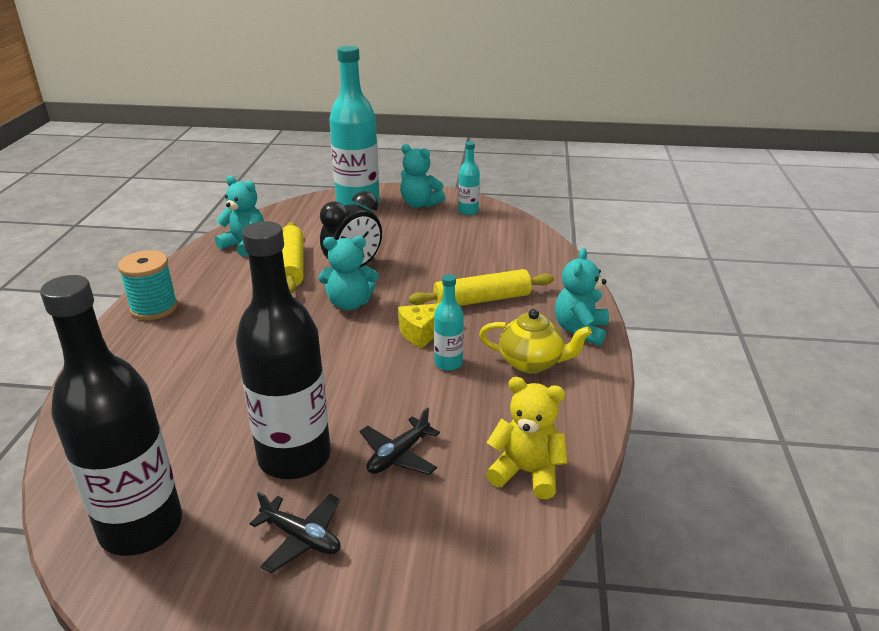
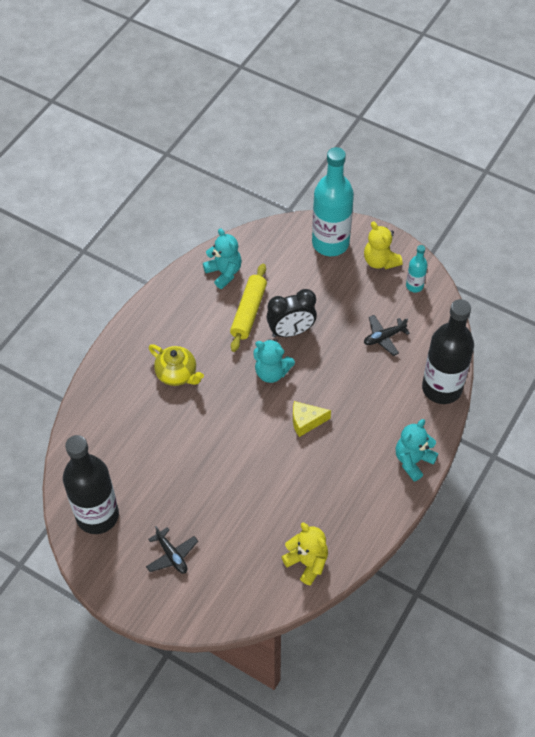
camera: 25 degrees right, 25 degrees up
(154, 308) = (143, 328): turquoise spool -> none
(294, 457) = (187, 499): black bottle -> black bottle (442, 388)
(398, 455) = (243, 521): black plane -> black plane (384, 337)
(419, 204) = (380, 261): turquoise teddy bear -> yellow teddy bear
(448, 363) = (308, 457): turquoise bottle -> none
(482, 300) = (364, 403): yellow rolling pin -> none
(531, 363) = (361, 478): yellow teapot -> yellow teapot (177, 374)

